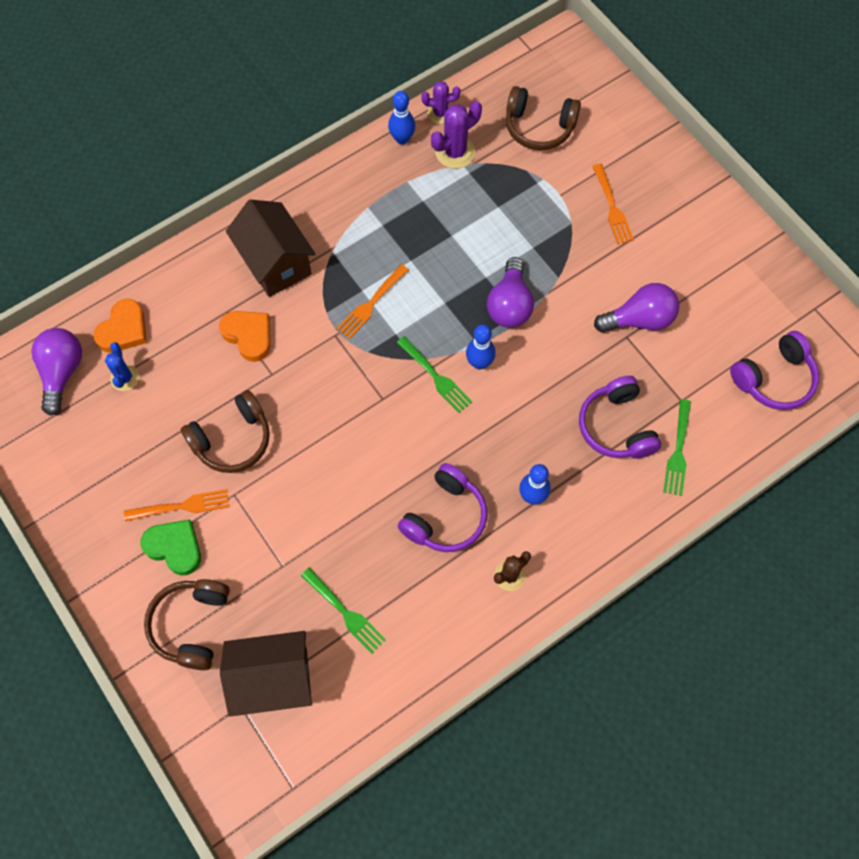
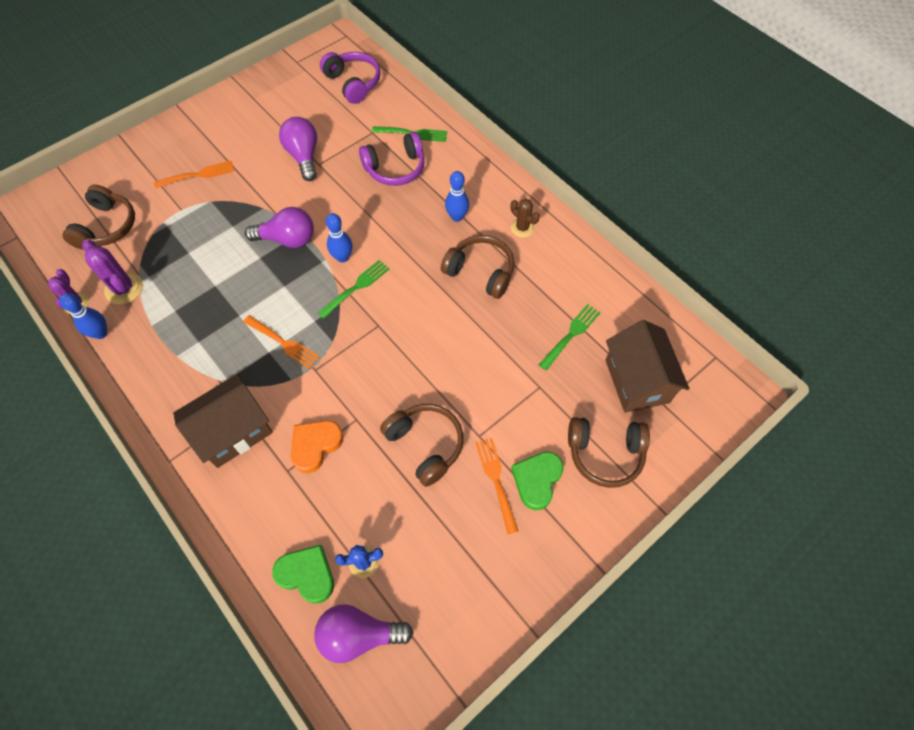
camera: 95 degrees left, 5 degrees down
(124, 330) = (307, 574): orange heart -> green heart
(445, 517) = (480, 272): purple headphones -> brown headphones

